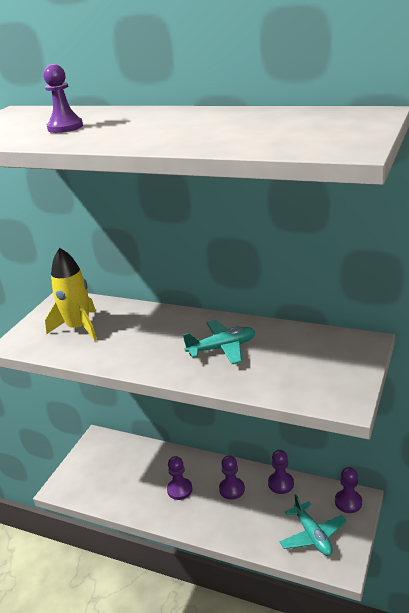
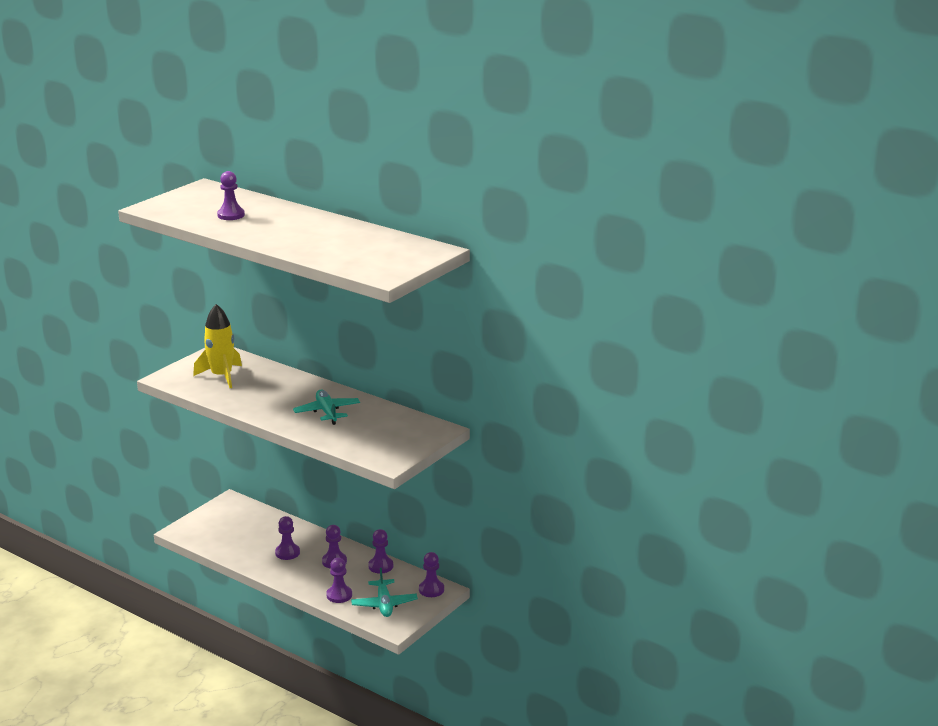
camera: 10 degrees right, 5 degrees down
(222, 348) = (327, 412): turquoise plane -> turquoise plane turned 105 degrees counterclockwise
(259, 535) = (339, 595): none -> purple pawn

